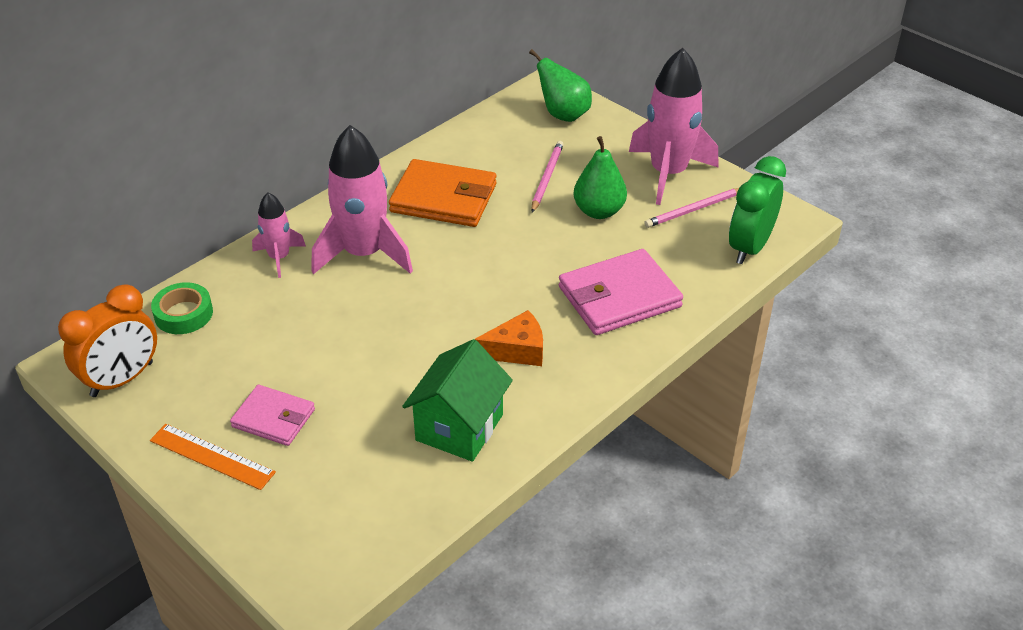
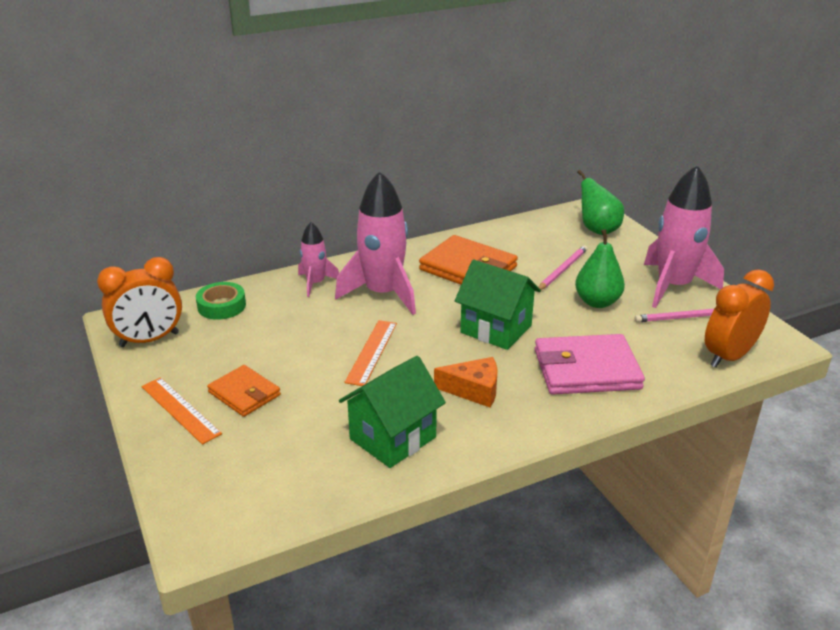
camera: 20 degrees right, 10 degrees down
(273, 418) = (244, 394): pink wallet -> orange wallet
(388, 331) = (372, 352): none -> orange ruler
(507, 270) = (496, 329): none -> green house
(749, 247) = (728, 356): green clock -> orange clock

